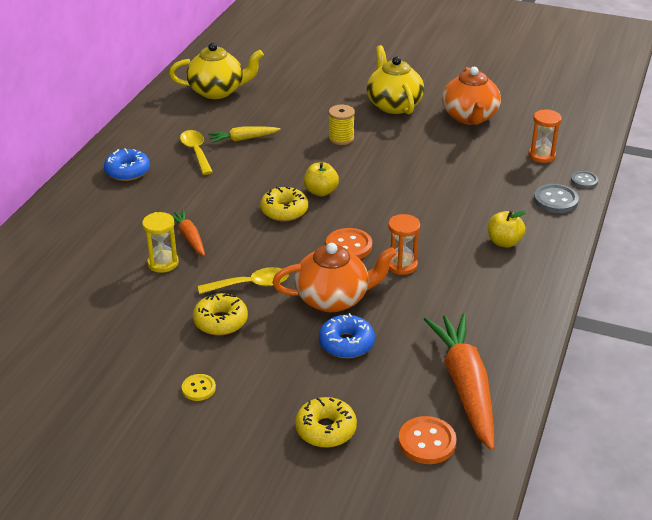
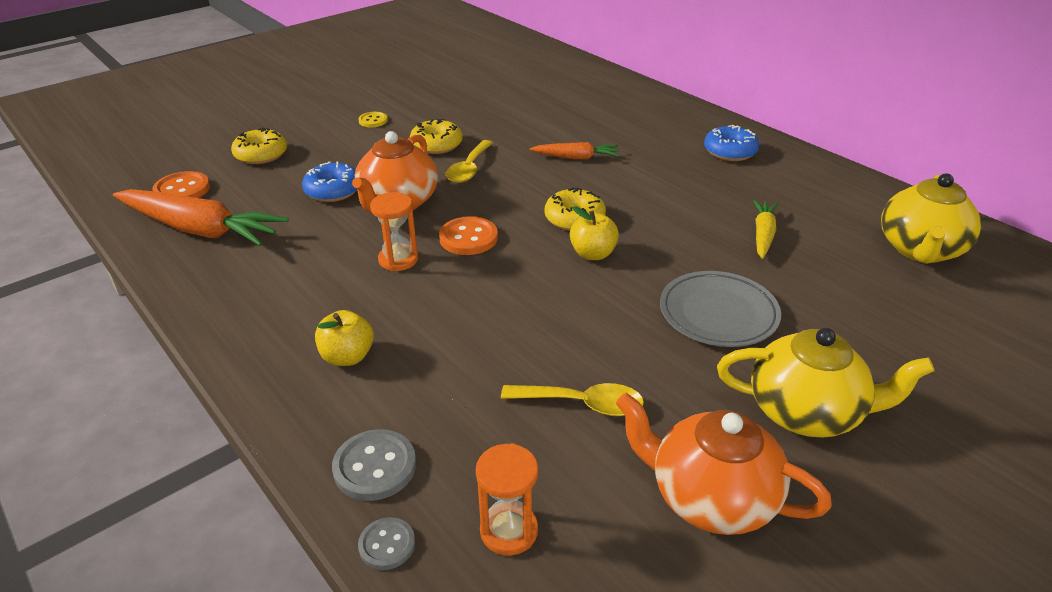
camera: 120 degrees right, 0 degrees up
(163, 263) = (547, 138): yellow hourglass -> none
(196, 152) = (748, 197): yellow spoon -> yellow spoon (581, 404)
(341, 138) = (718, 314): yellow spool -> grey plate

